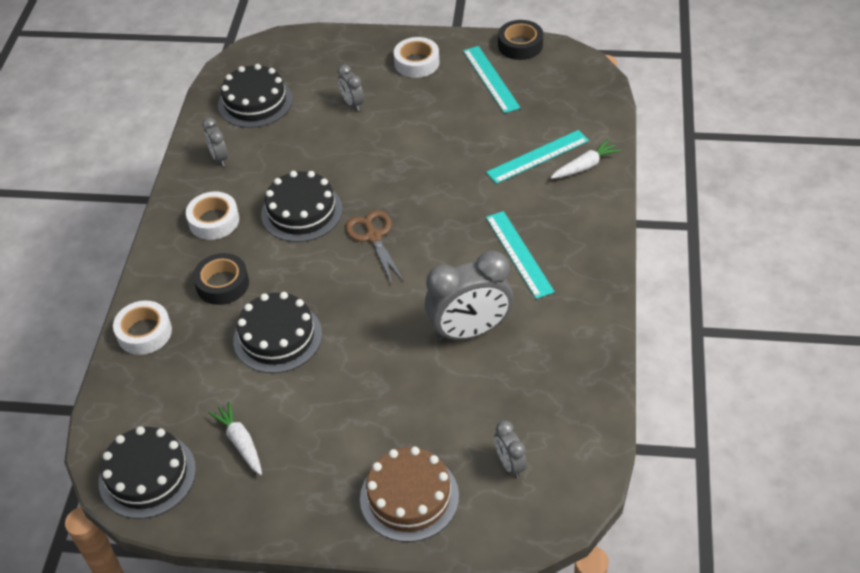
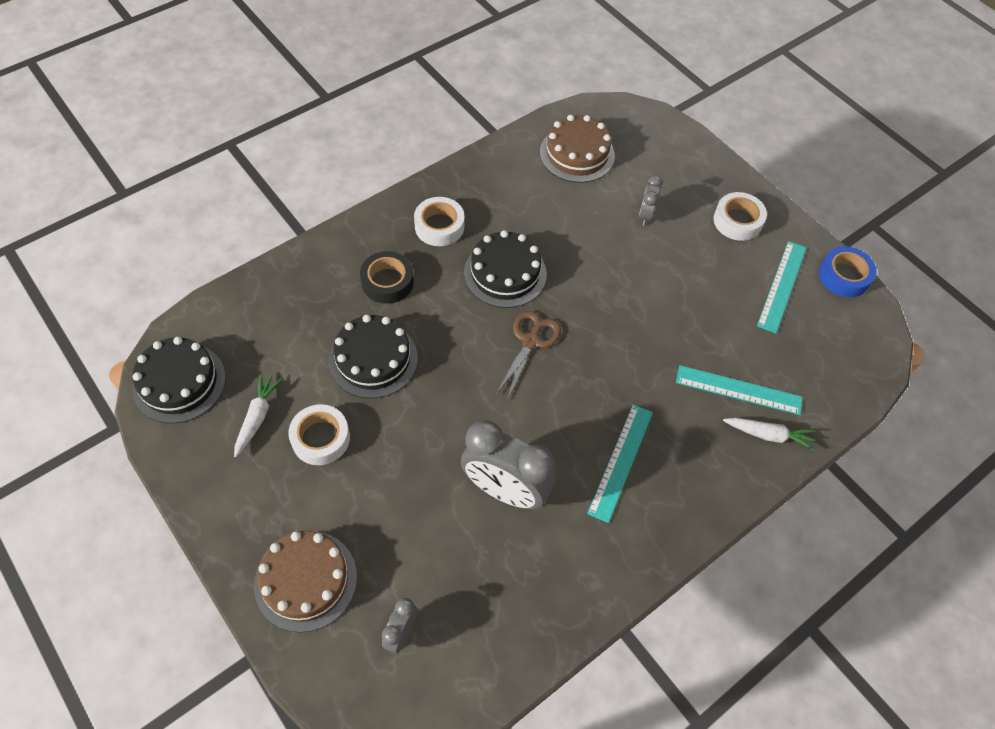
camera: 40 degrees right, 10 degrees up
(144, 332) = (299, 272): white tape -> white tape (320, 438)
(219, 158) = (500, 178): grey clock -> none
(255, 102) = (577, 154): black cake -> brown cake
(520, 45) = (844, 276): black tape -> blue tape

